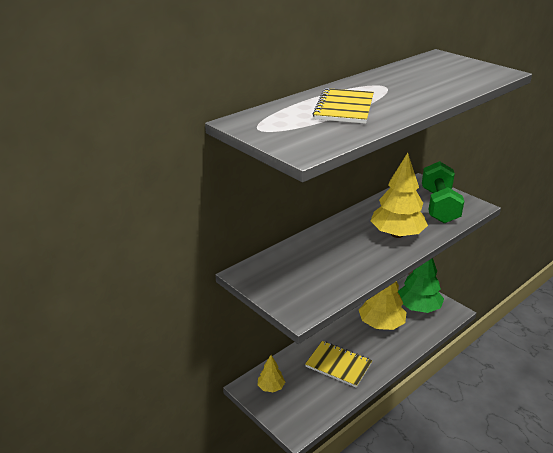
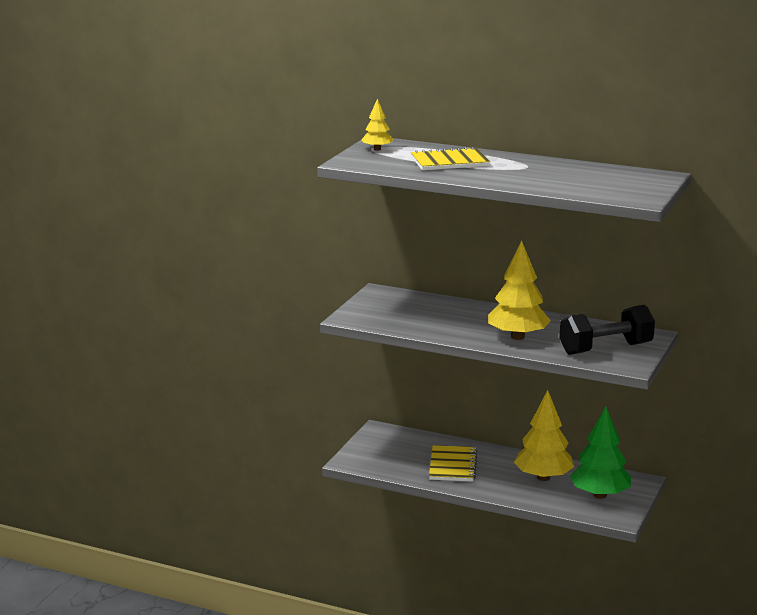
camera: 65 degrees right, 10 degrees down
(271, 387) = (389, 439): yellow tree -> yellow tree (377, 149)
(439, 206) = (605, 349): green dumbbell -> black dumbbell

